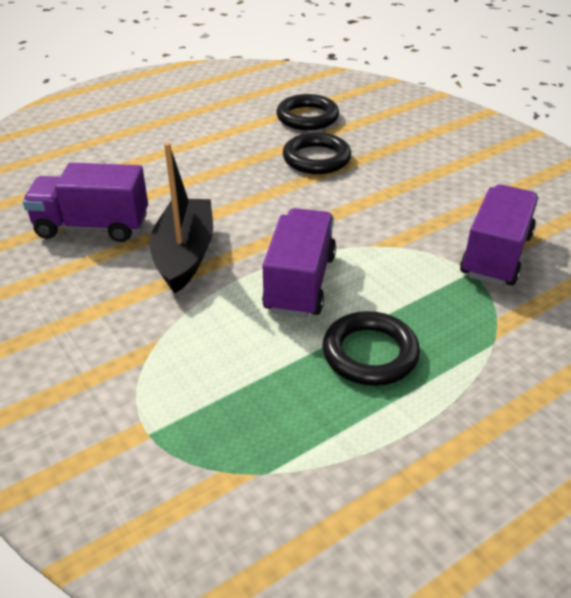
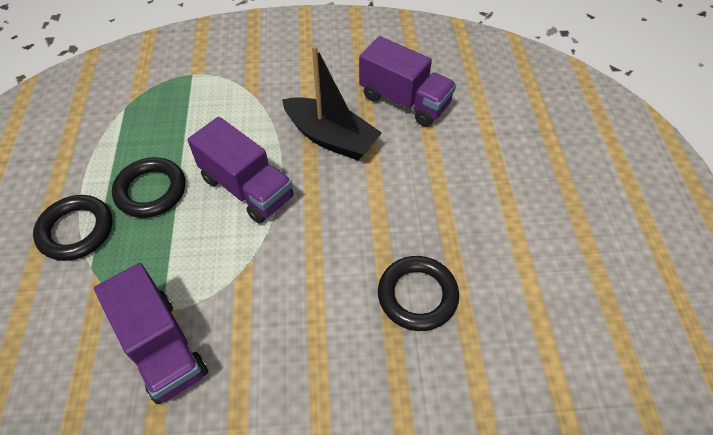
camera: 120 degrees right, 15 degrees up
(92, 226) = (404, 101): purple truck -> purple truck turned 90 degrees clockwise
(307, 117) = (518, 338): black ring -> black ring (76, 230)

